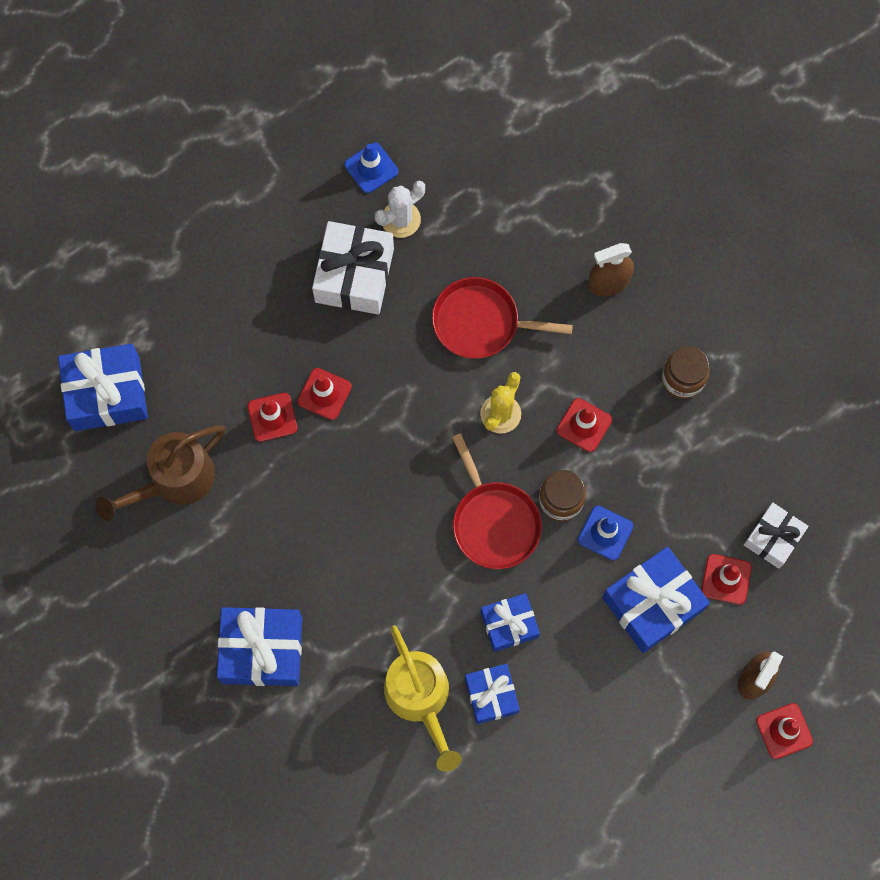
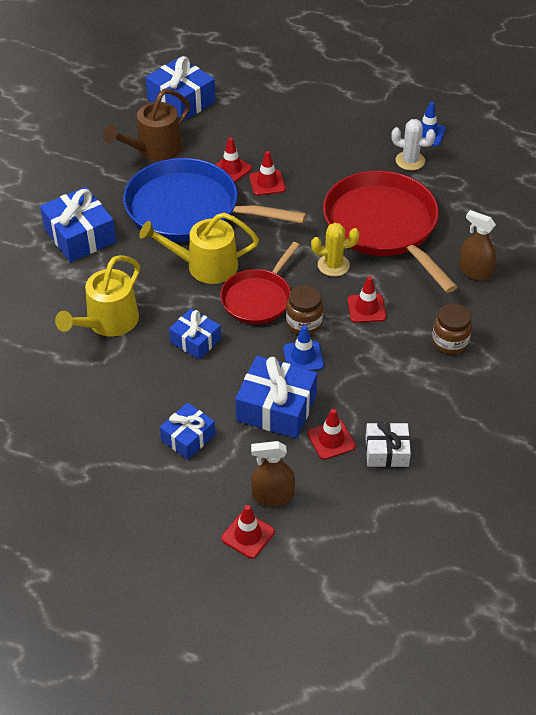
camera: 55 degrees right, 25 degrees down
(174, 481) = (154, 150): brown watering can -> brown watering can turned 60 degrees counterclockwise
(306, 506) = (188, 210): none -> blue pan
(354, 275) = (354, 159): white gift -> none
(407, 546) = (204, 266): none -> yellow watering can
(480, 322) = (383, 226): red pan -> red pan, size x1.73
(491, 695) = (138, 356): blue gift -> blue gift (188, 437)

